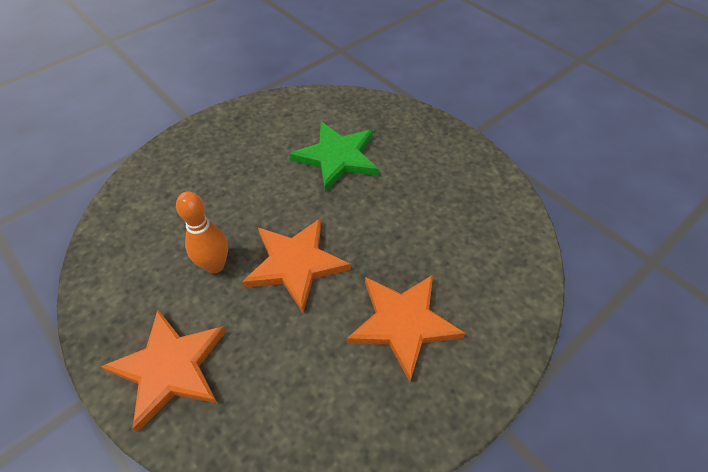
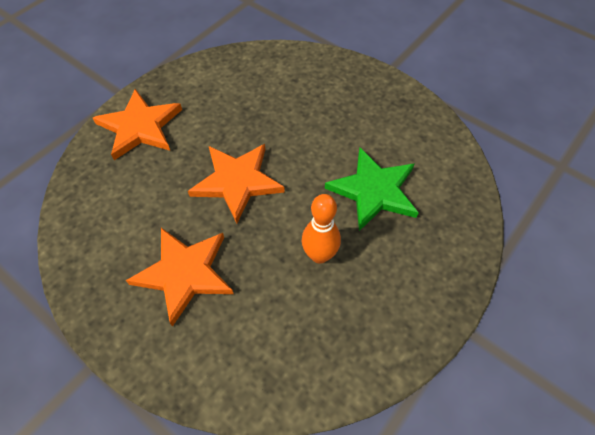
camera: 80 degrees right, 5 degrees up
(215, 265) = (228, 128): orange bowling pin -> orange bowling pin (319, 255)

